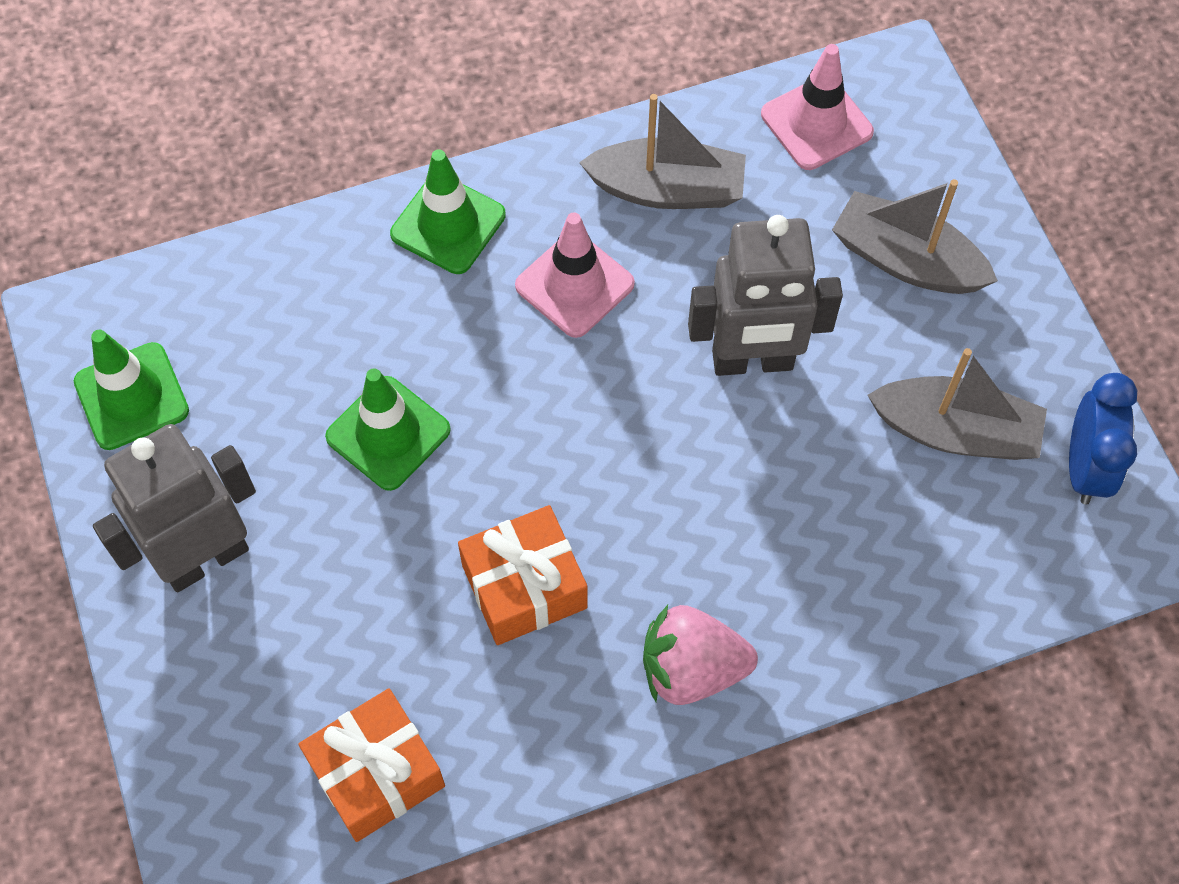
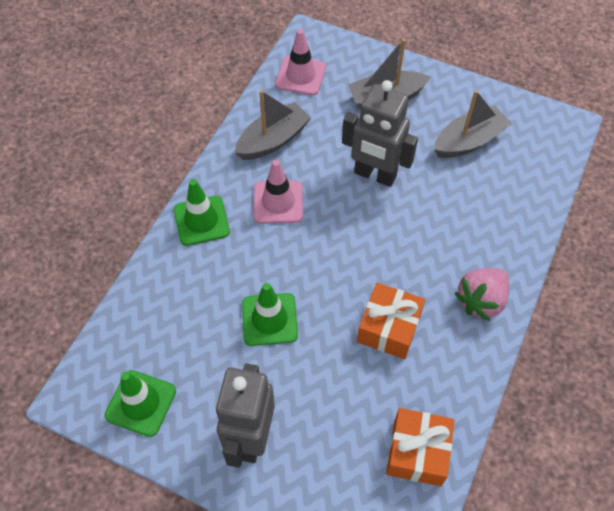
camera: 45 degrees left, 5 degrees down
(752, 361) = (375, 175): grey robot -> grey robot turned 75 degrees clockwise
(1085, 467) = (521, 118): blue clock -> none

